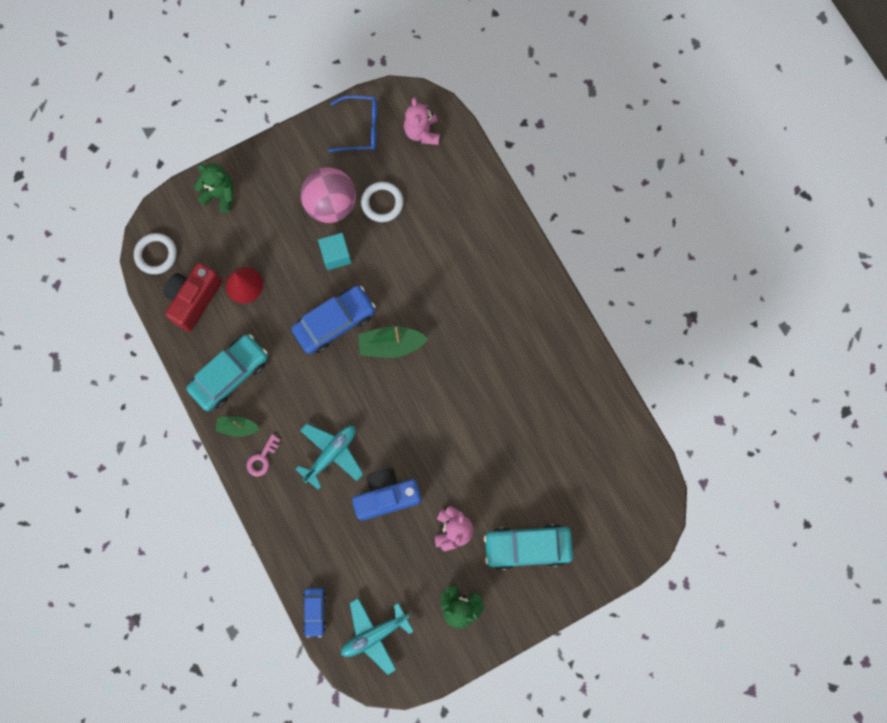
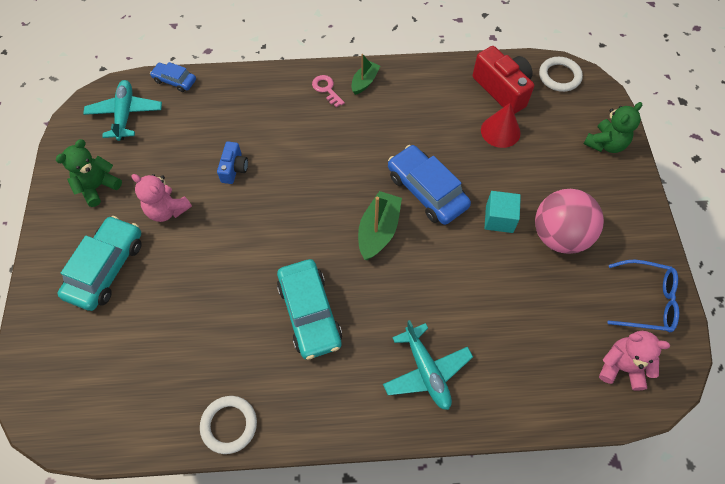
camera: 115 degrees right, 15 degrees down
(230, 374) = (416, 92): turquoise car -> turquoise car (309, 313)
(331, 454) = (299, 140): turquoise plane -> turquoise plane (426, 371)
(334, 322) = (427, 191): blue car -> blue car turned 150 degrees clockwise
(360, 128) = (646, 301): blue glasses -> blue glasses turned 105 degrees counterclockwise
(382, 203) = (543, 286): white ring -> white ring (229, 425)
(386, 496) = (234, 168): blue camera -> blue camera, size x0.56

